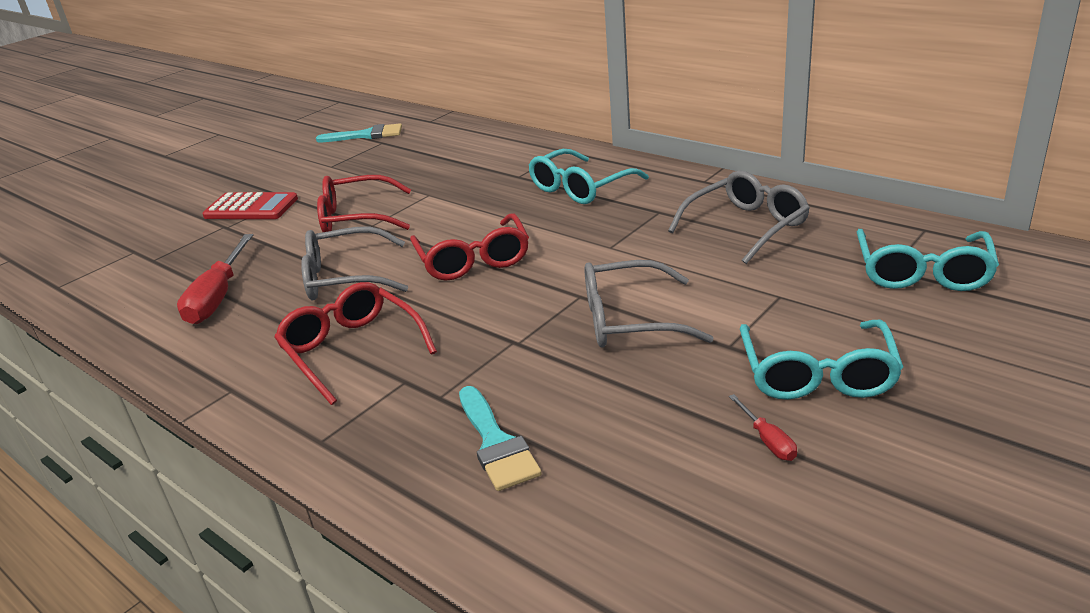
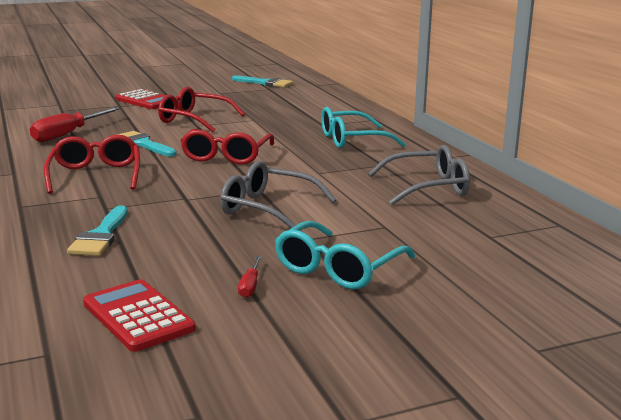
camera: 25 degrees right, 10 degrees down
(345, 278) = (143, 144): grey glasses -> turquoise brush
(715, 546) = (138, 316): none -> red calculator
(922, 272) = (511, 245): turquoise glasses -> none

